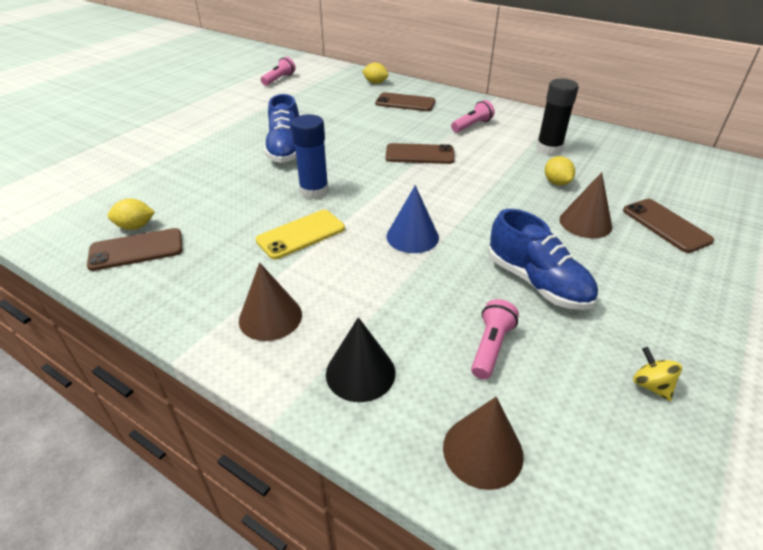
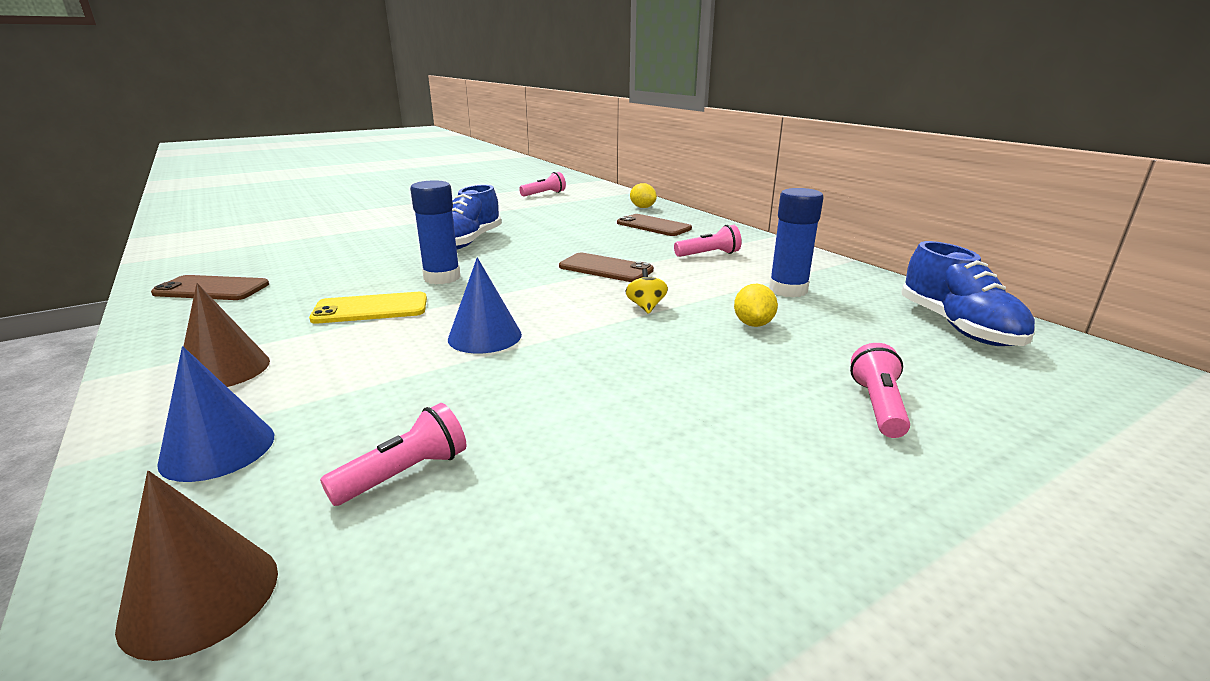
camera: 25 degrees right, 15 degrees down
(135, 226) = (241, 273): yellow lemon -> none
(360, 372) = (218, 449): black cone -> blue cone
(537, 282) = (575, 421): blue shoe -> blue shoe (958, 327)
(549, 148) = (788, 290): black glue stick -> blue glue stick
(585, 223) = (740, 373): brown cone -> none
(651, 385) = (572, 614): yellow spinning top -> yellow spinning top (646, 307)
(666, 225) = (878, 406): brown phone -> pink flashlight

